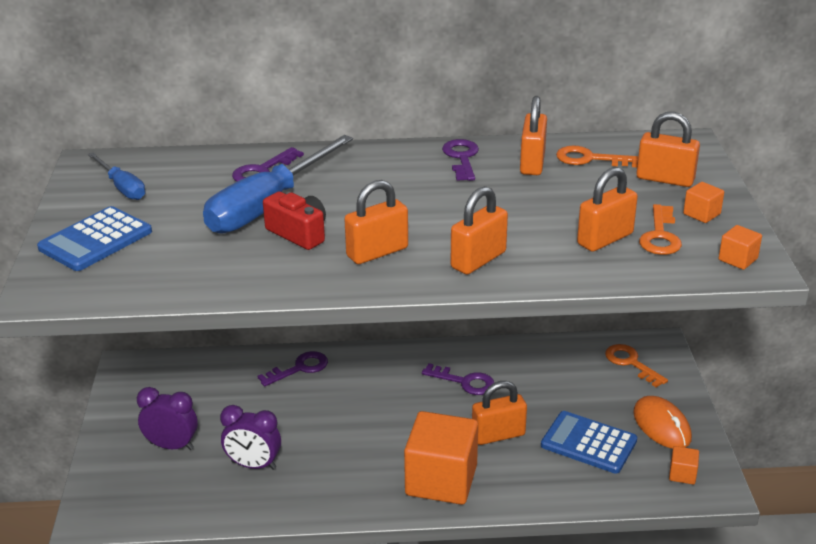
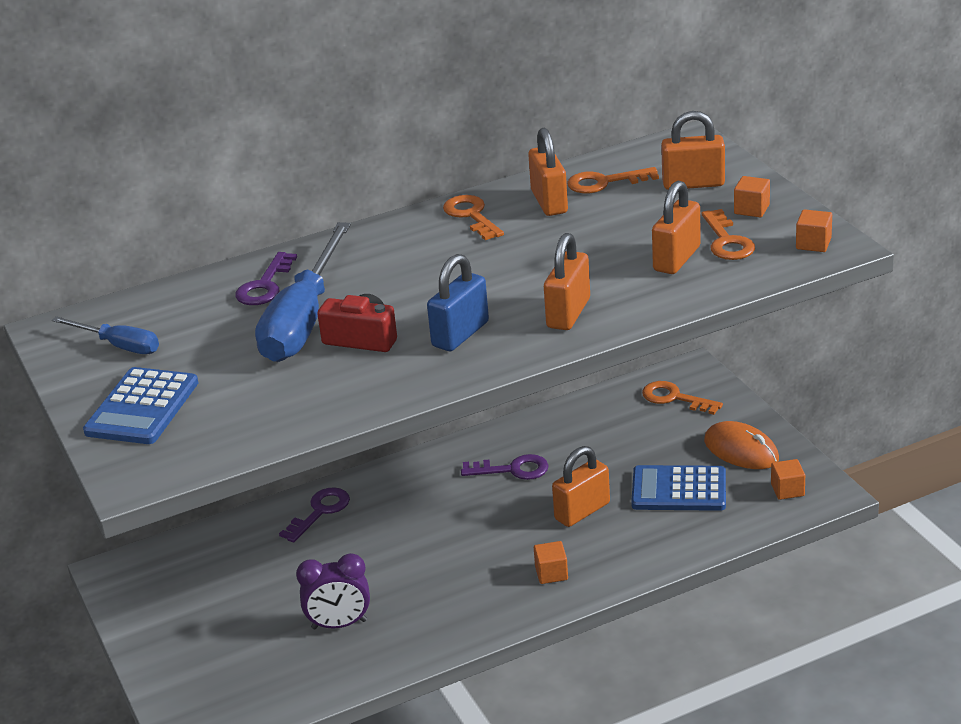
camera: 20 degrees left, 0 degrees up
(172, 446) = (231, 636): purple clock -> none
(377, 252) = (460, 334): orange padlock -> blue padlock
(441, 480) = (551, 573): orange cube -> orange cube, size x0.41
(461, 158) = (471, 216): purple key -> orange key

